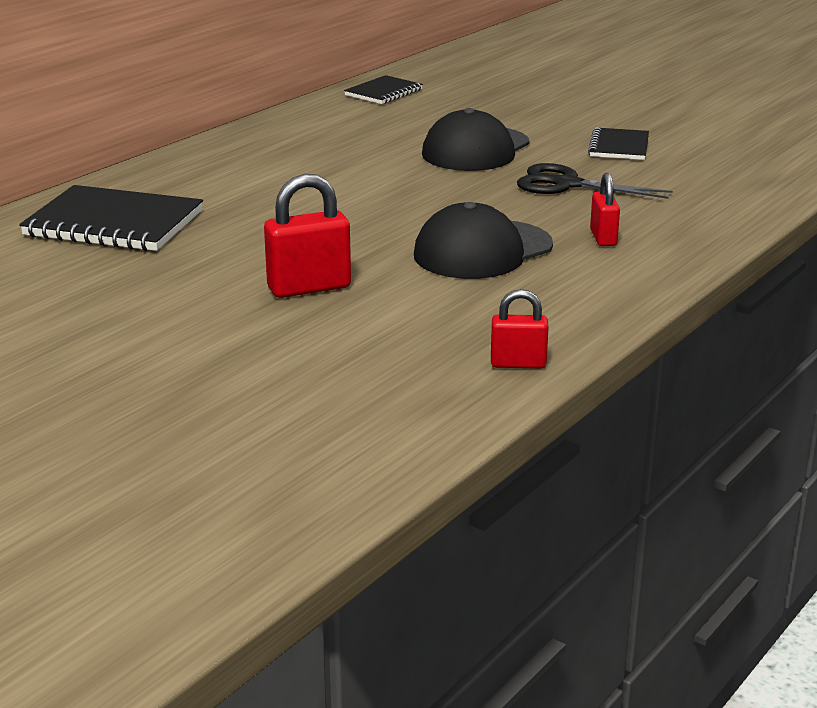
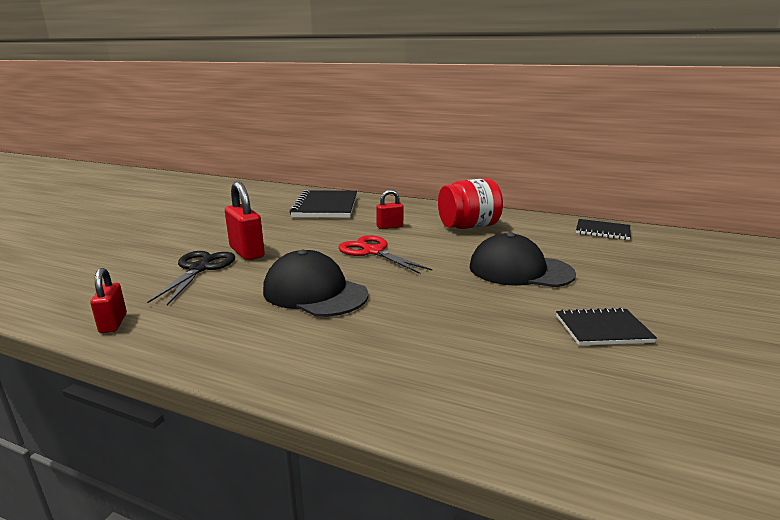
camera: 75 degrees right, 5 degrees down
(310, 148) = (468, 226): none -> red jar
(367, 210) = (373, 252): none -> red scissors
(567, 184) = (474, 312): black scissors -> black scissors (200, 269)
(603, 238) = (357, 338): red padlock -> red padlock (389, 227)

